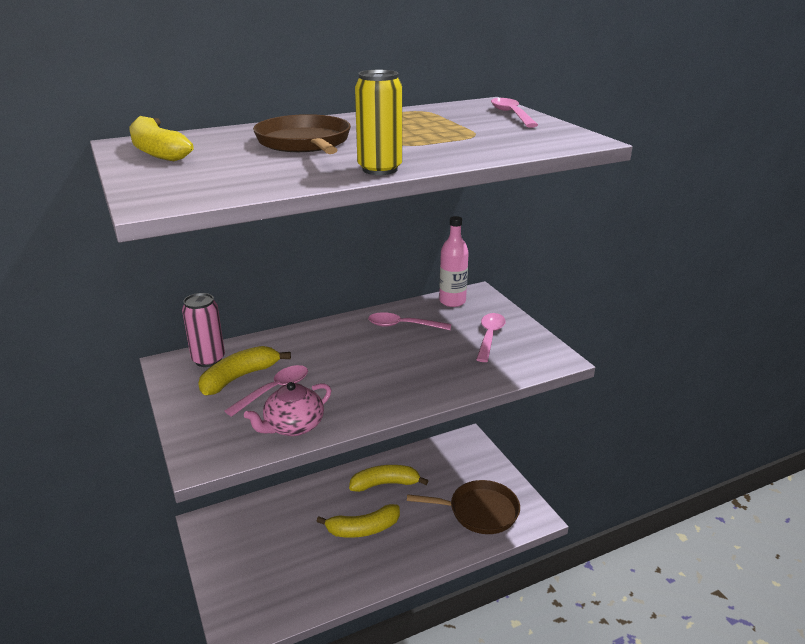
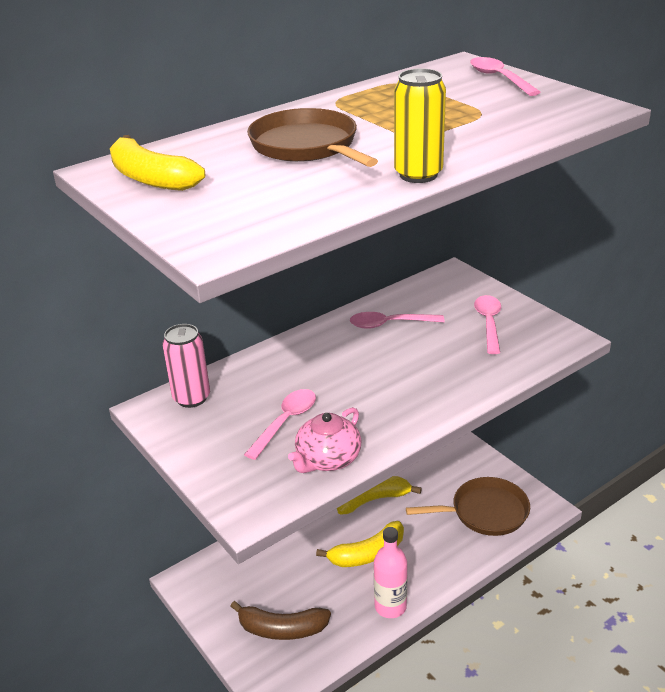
camera: 10 degrees left, 5 degrees up
(239, 377) = (239, 413): yellow banana -> none
(265, 580) = (282, 629): none -> brown banana
(452, 301) = (430, 287): pink bottle -> pink bottle (390, 606)

